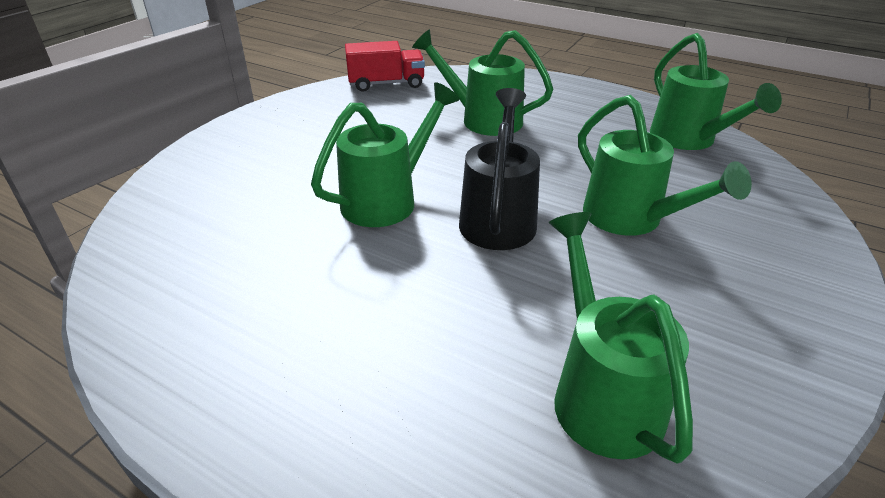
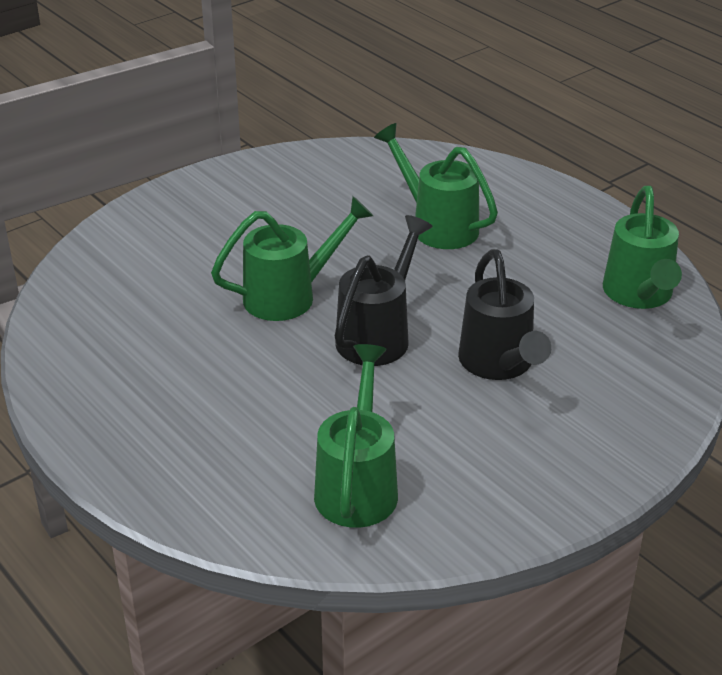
camera: 20 degrees right, 0 degrees up
(386, 84) = (363, 158): red truck -> none
(631, 219) = (499, 364): green watering can -> black watering can

